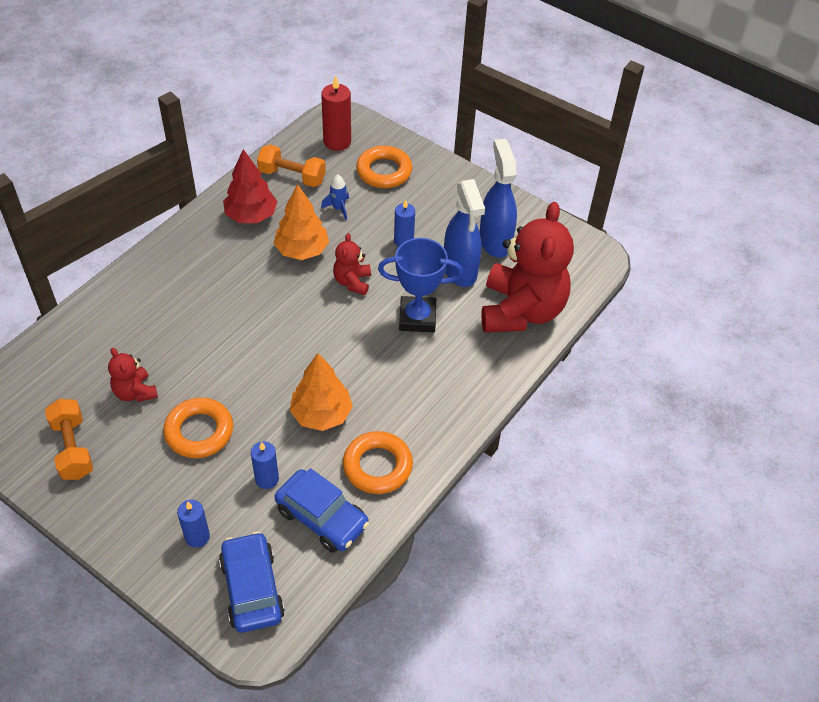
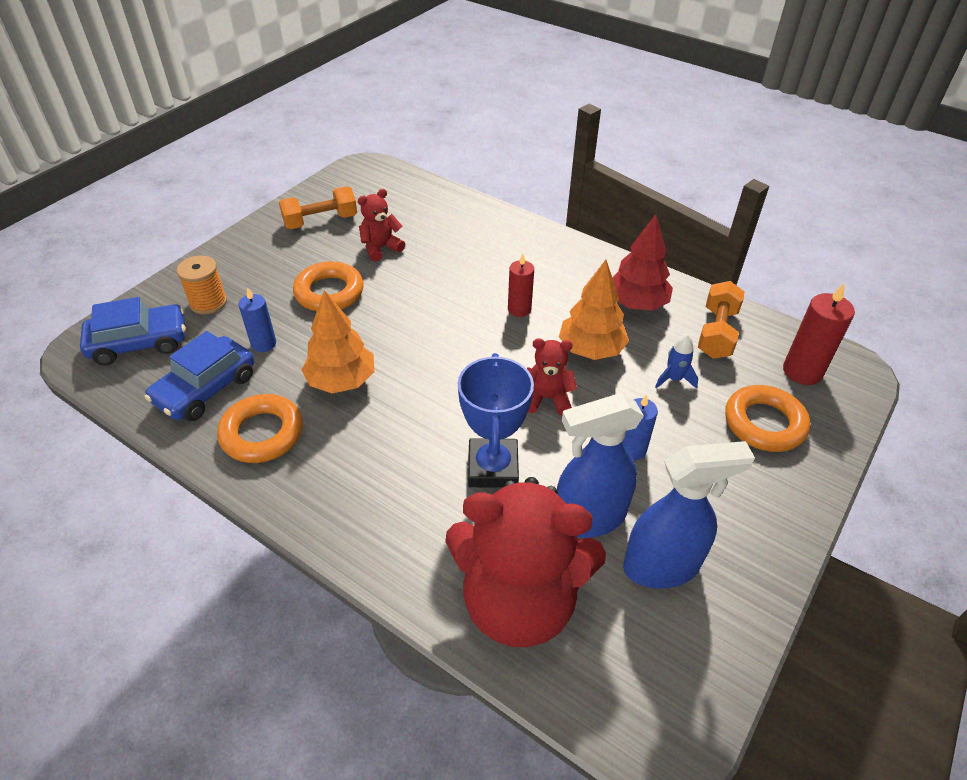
camera: 90 degrees right, 5 degrees down
(197, 537) = (208, 302): blue candle -> orange spool
(246, 290) = (519, 309): none -> red candle

